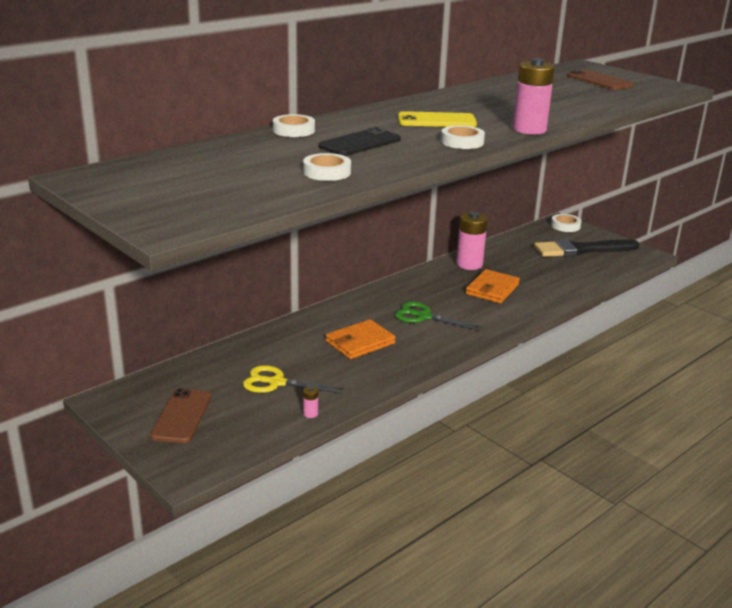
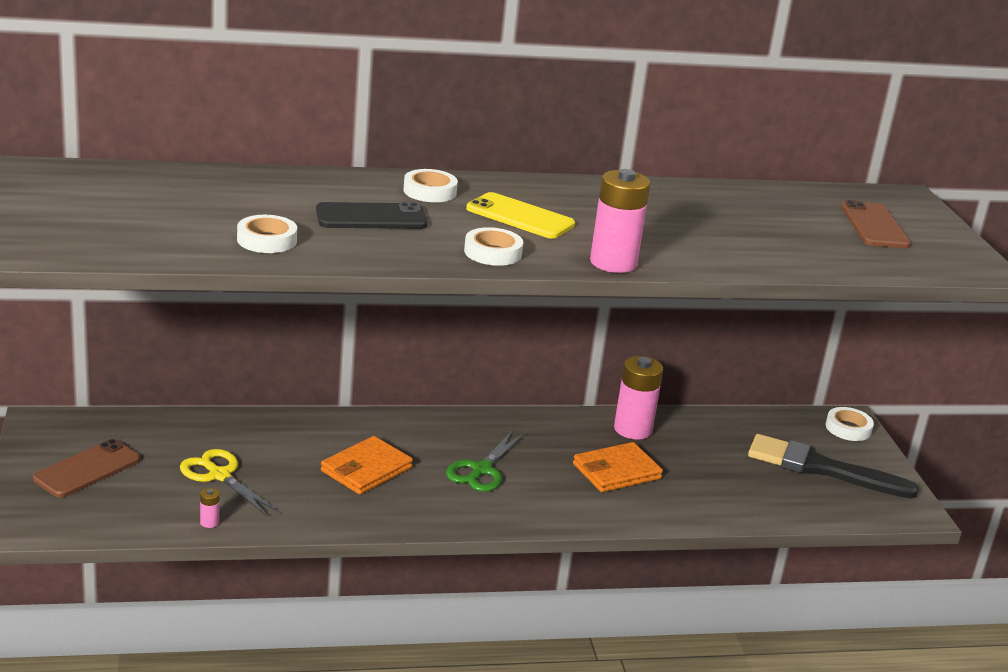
camera: 30 degrees right, 0 degrees up
(293, 130) = (330, 180): white tape -> white tape (430, 191)
(360, 342) = (366, 469): orange wallet -> orange wallet turned 45 degrees counterclockwise
(423, 316) = (481, 470): green scissors -> green scissors turned 120 degrees counterclockwise

